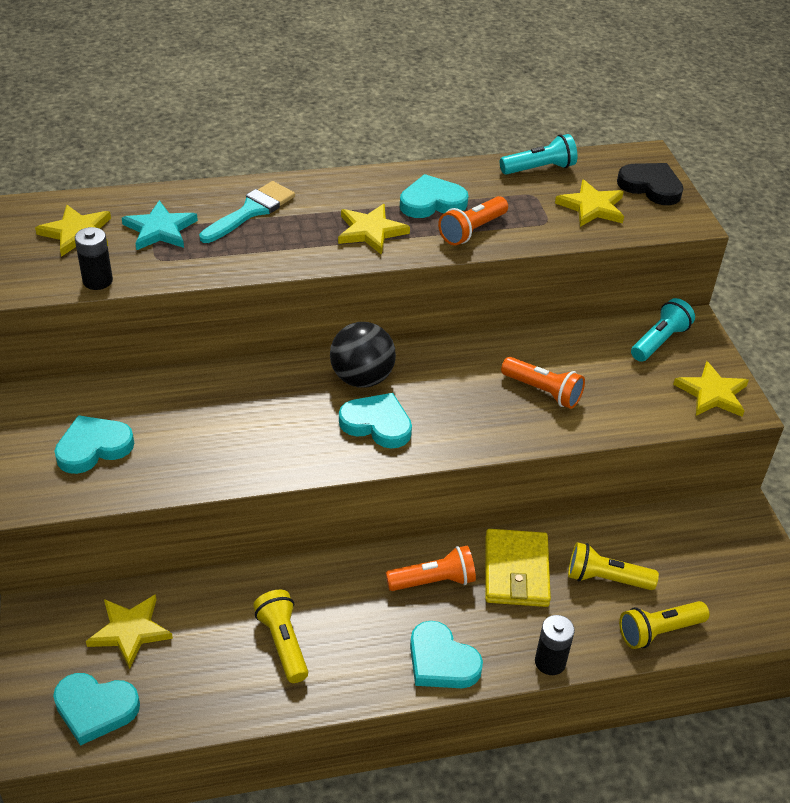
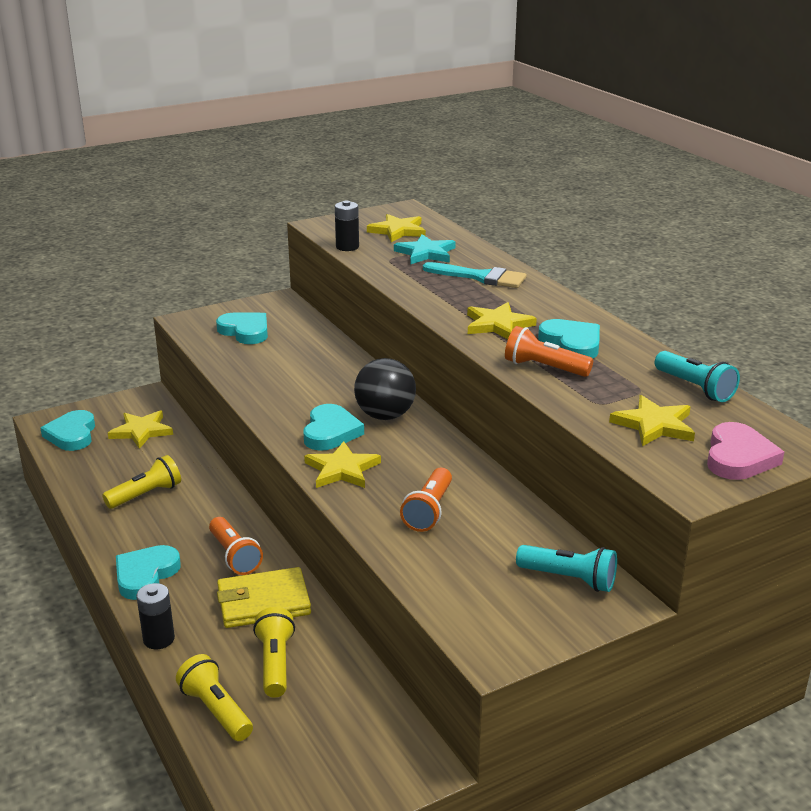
camera: 75 degrees right, 15 degrees down
(651, 187) = (738, 457): black heart -> pink heart
(712, 393) = (502, 628): yellow star -> yellow star (342, 469)

